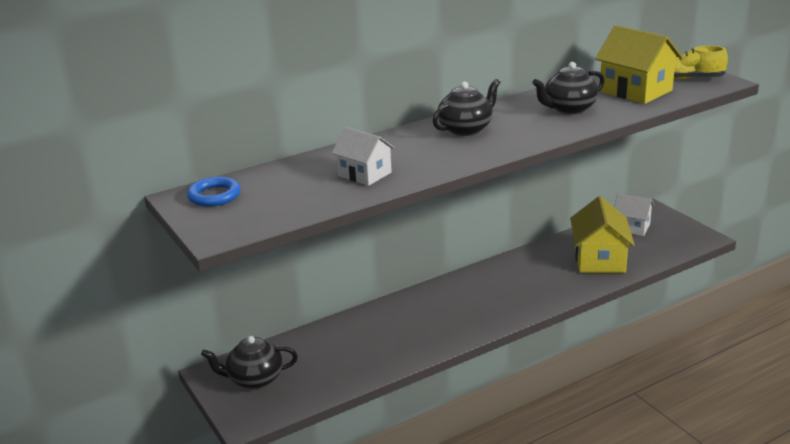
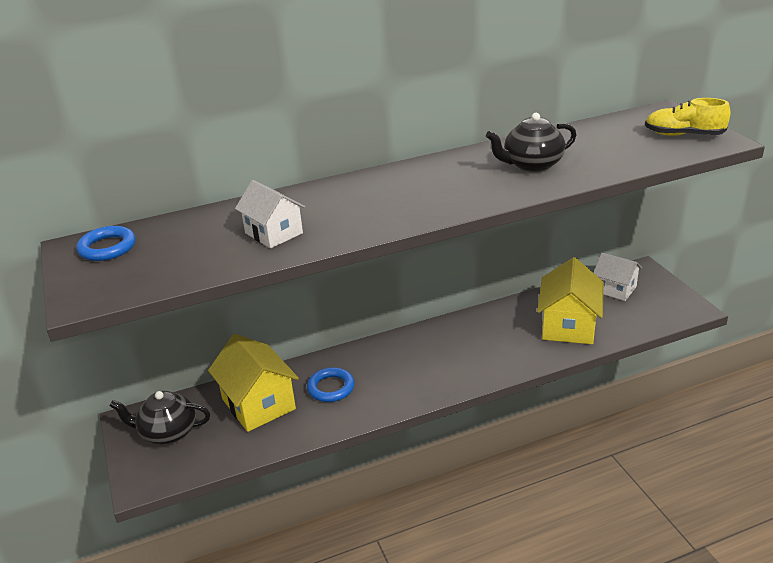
camera: 10 degrees right, 5 degrees up
(398, 328) = (331, 388): none -> blue ring
(466, 129) = (408, 183): black teapot -> none
(635, 91) = (616, 147): yellow house -> yellow house (258, 404)

